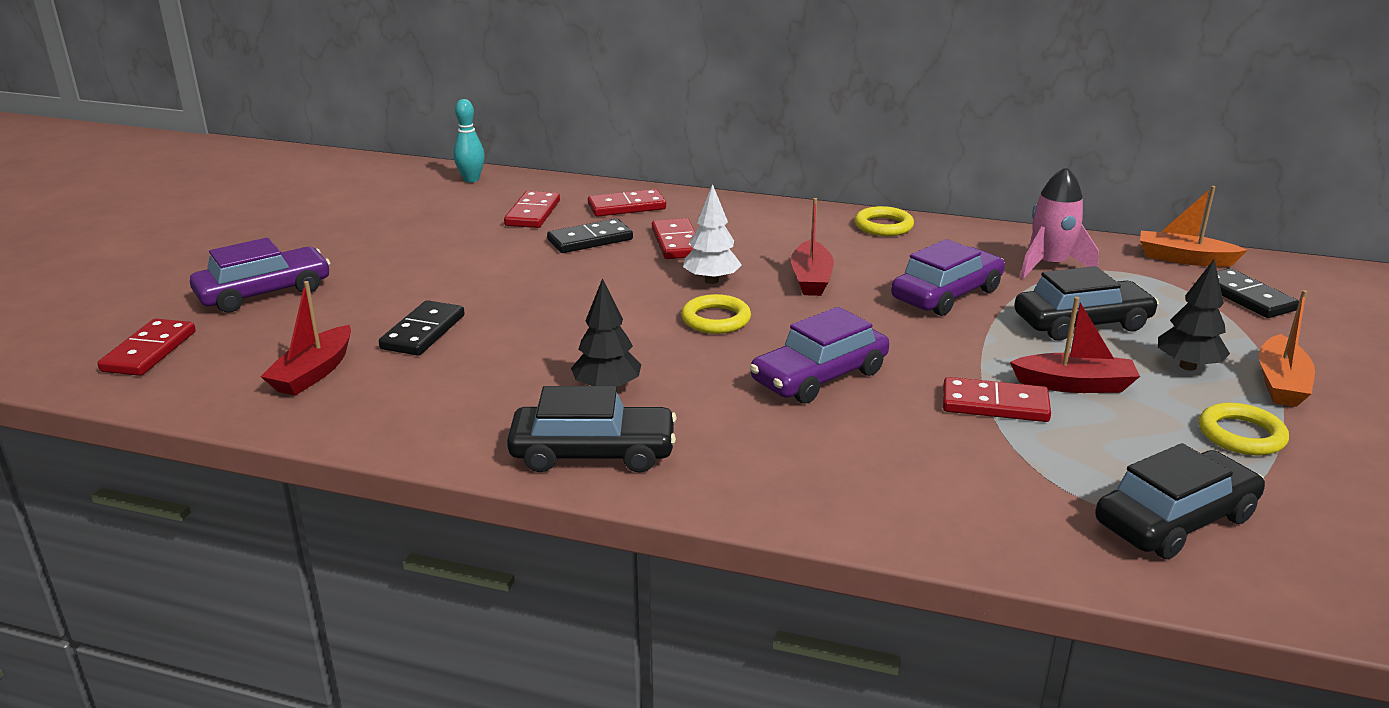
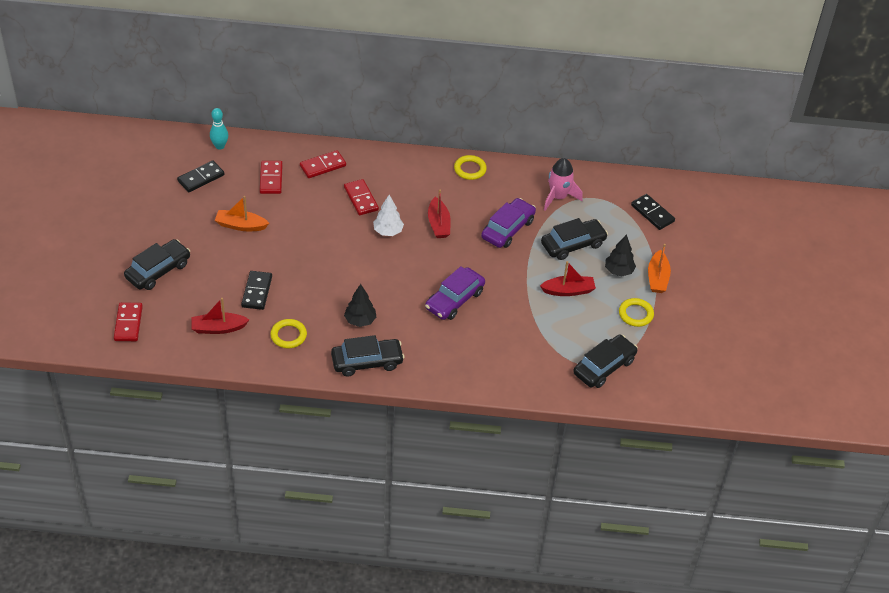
camera: 15 degrees left, 20 degrees up
(264, 293) = (158, 271): purple car -> black car
(313, 373) = (218, 328): red boat -> red boat turned 75 degrees clockwise
(590, 240) = (313, 202): black domino -> black domino (201, 178)
(716, 319) = (398, 263): yellow ring -> yellow ring (288, 335)
(995, 405) = (534, 308): red domino -> none
(1184, 259) = (626, 183): orange boat -> orange boat (241, 225)

